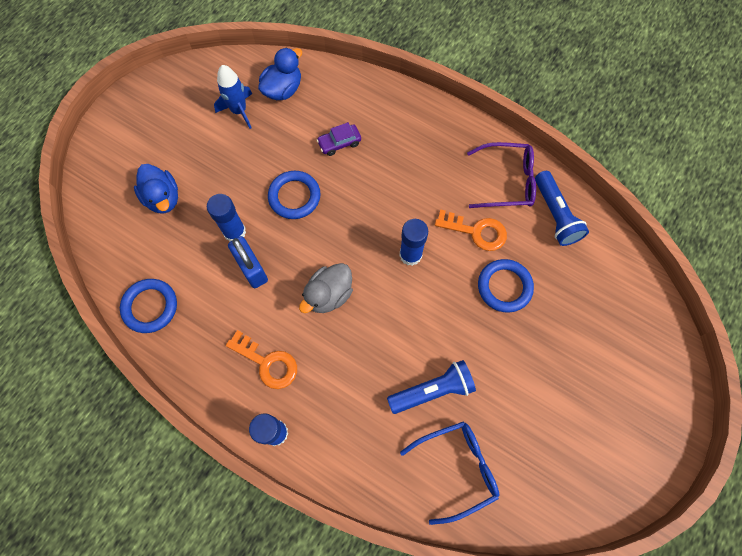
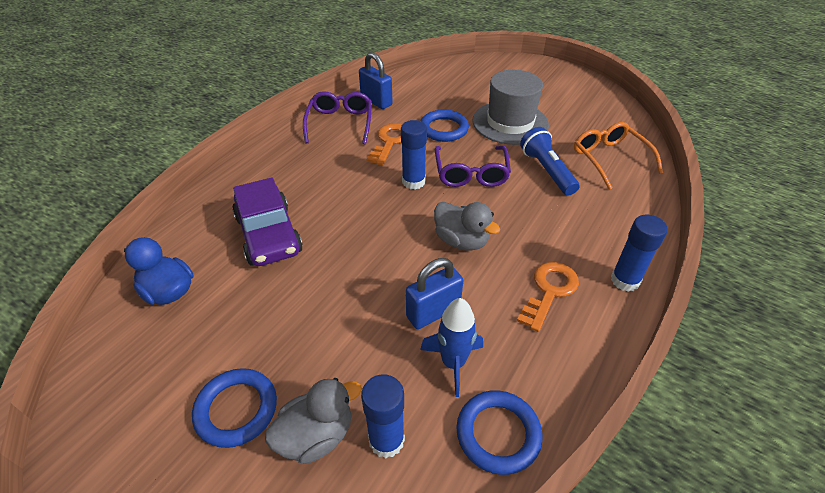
camera: 90 degrees left, 25 degrees down
(163, 198) = (316, 435): blue duck -> grey duck
(234, 232) = (380, 334): blue glue stick -> blue glue stick (386, 440)
(239, 111) = (185, 341): blue rocket -> blue rocket (453, 363)
(294, 196) = (335, 274): blue ring -> blue ring (236, 409)
(339, 143) = (269, 235): purple car -> purple car, size x2.00
(426, 310) = (471, 173): none -> purple glasses
(456, 468) = (610, 159): blue glasses -> orange glasses
(523, 363) = (510, 122): none -> grey hat
(555, 215) = (376, 101): blue flashlight -> blue padlock

